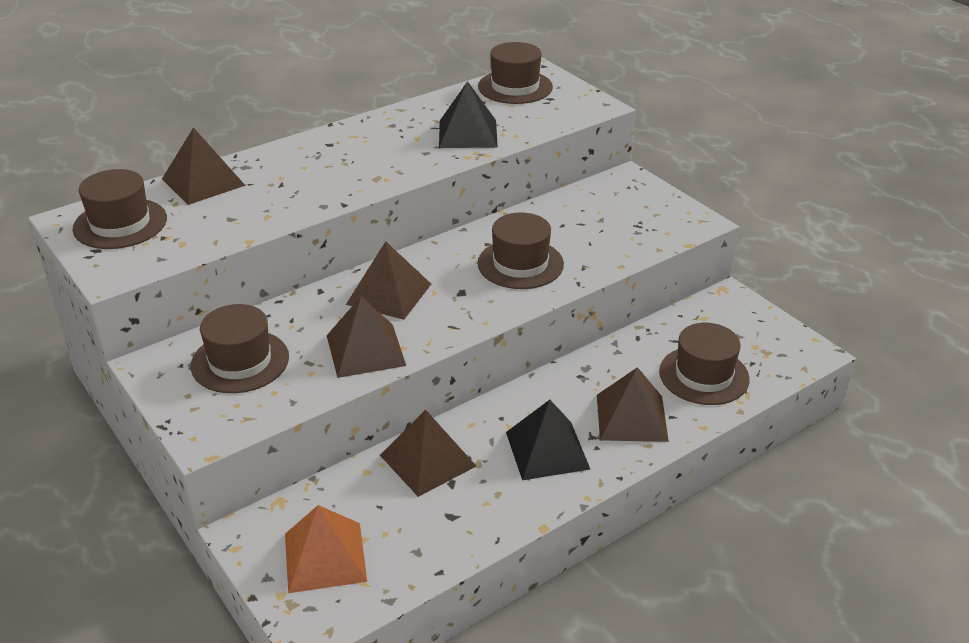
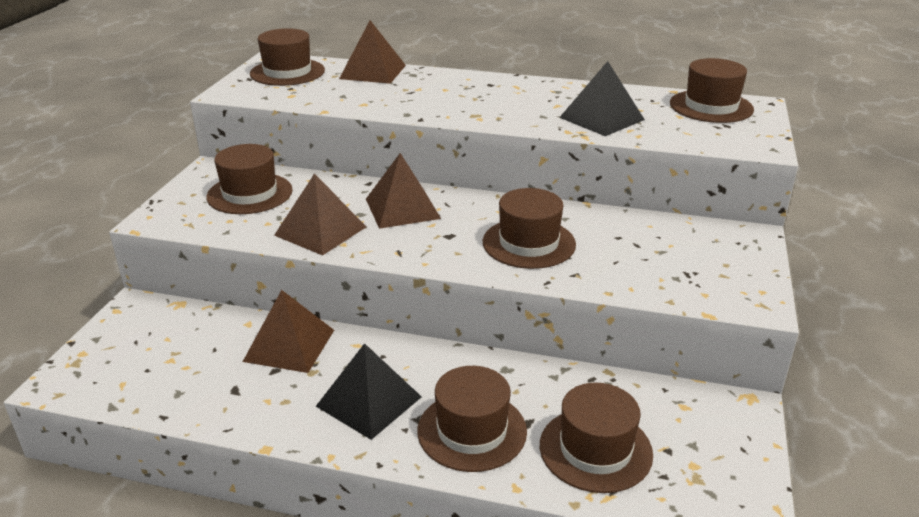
camera: 50 degrees right, 5 degrees down
(325, 557) = (136, 352): orange pyramid -> none
(631, 417) = (472, 431): brown pyramid -> brown hat

